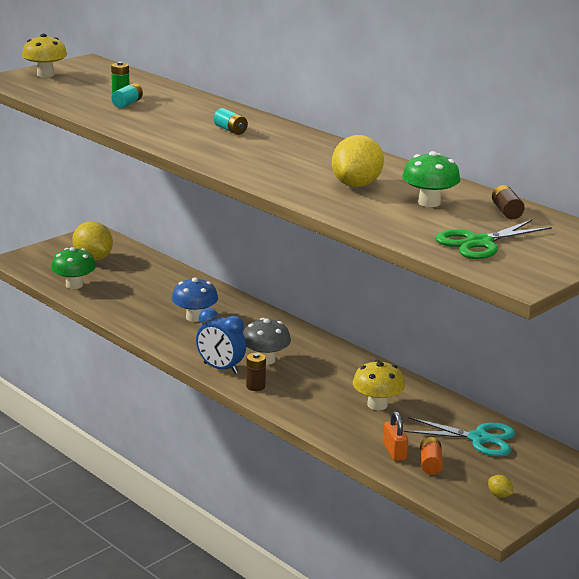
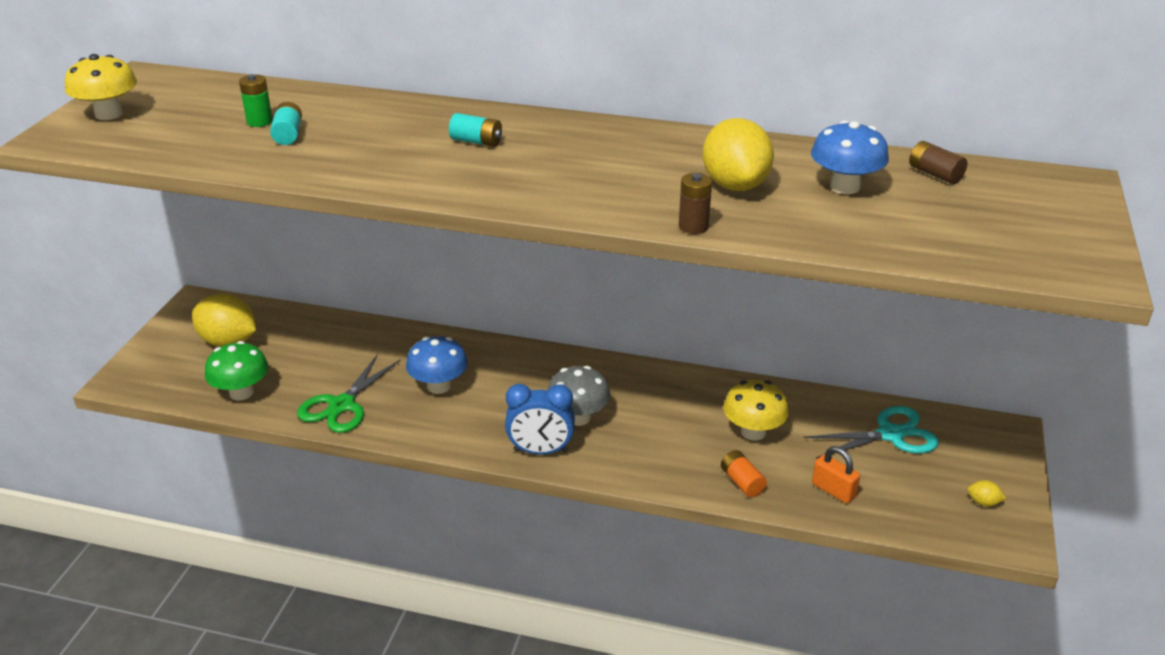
camera: 30 degrees left, 10 degrees up
(255, 386) = (604, 461): brown battery -> brown battery (693, 226)
(429, 202) = (844, 187): green mushroom -> blue mushroom
(430, 464) = (883, 491): orange battery -> orange battery (742, 482)
(479, 243) = (978, 231): green scissors -> green scissors (342, 405)

